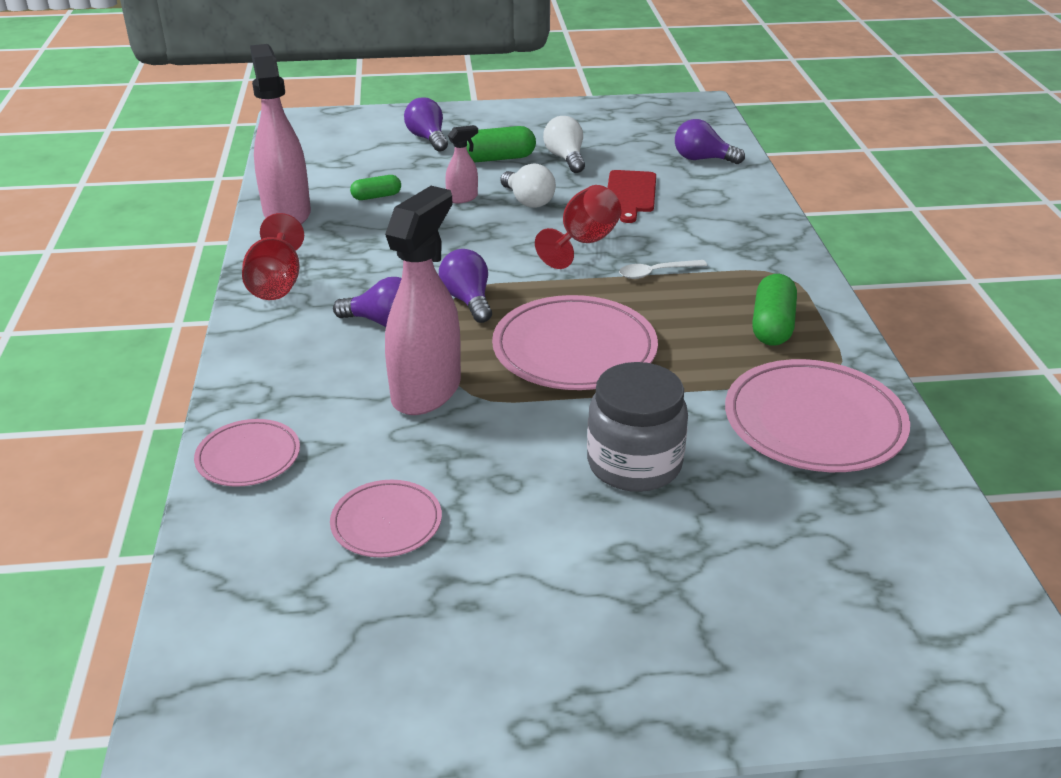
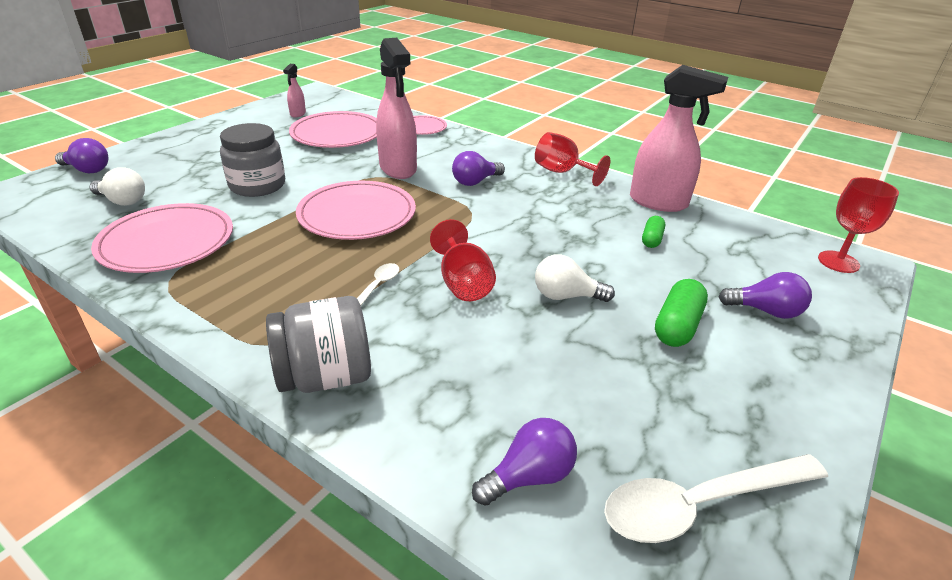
camera: 130 degrees right, 0 degrees up
(305, 129) = (838, 262): none -> red goblet
(386, 522) = (337, 134): pink plate -> pink plate, size x1.81
(462, 198) = (608, 270): pink spray bottle -> pink spray bottle (298, 114)
(468, 300) = (458, 210): purple light bulb -> purple light bulb (87, 170)
(565, 158) = (638, 367): white light bulb -> white light bulb (123, 201)
(631, 194) = (511, 358): red cutting board -> none
(640, 123) = (700, 504): none -> white spoon
(763, 240) = (325, 376): none -> grey jar
(772, 325) = (243, 291): green capsule -> none

